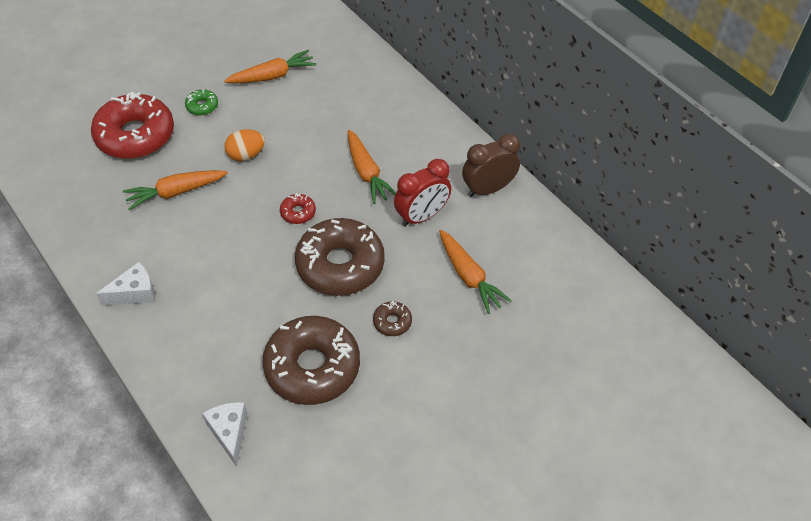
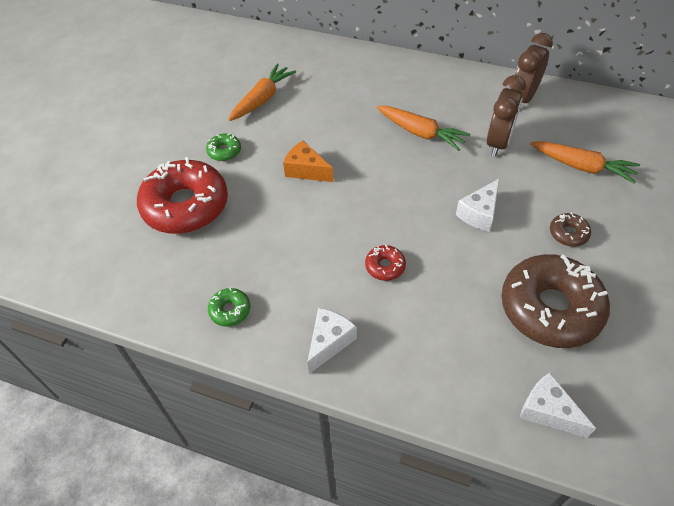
camera: 30 degrees left, 0 degrees up
(93, 231) = (230, 310): none -> green donut
(176, 192) = (275, 233): orange carrot -> none
(246, 155) = (306, 170): orange egg -> orange cheese
(298, 212) = (399, 192): red donut -> red donut (385, 266)
(340, 265) = (479, 213): brown donut -> white cheese
(421, 216) = (498, 142): red clock -> brown clock

